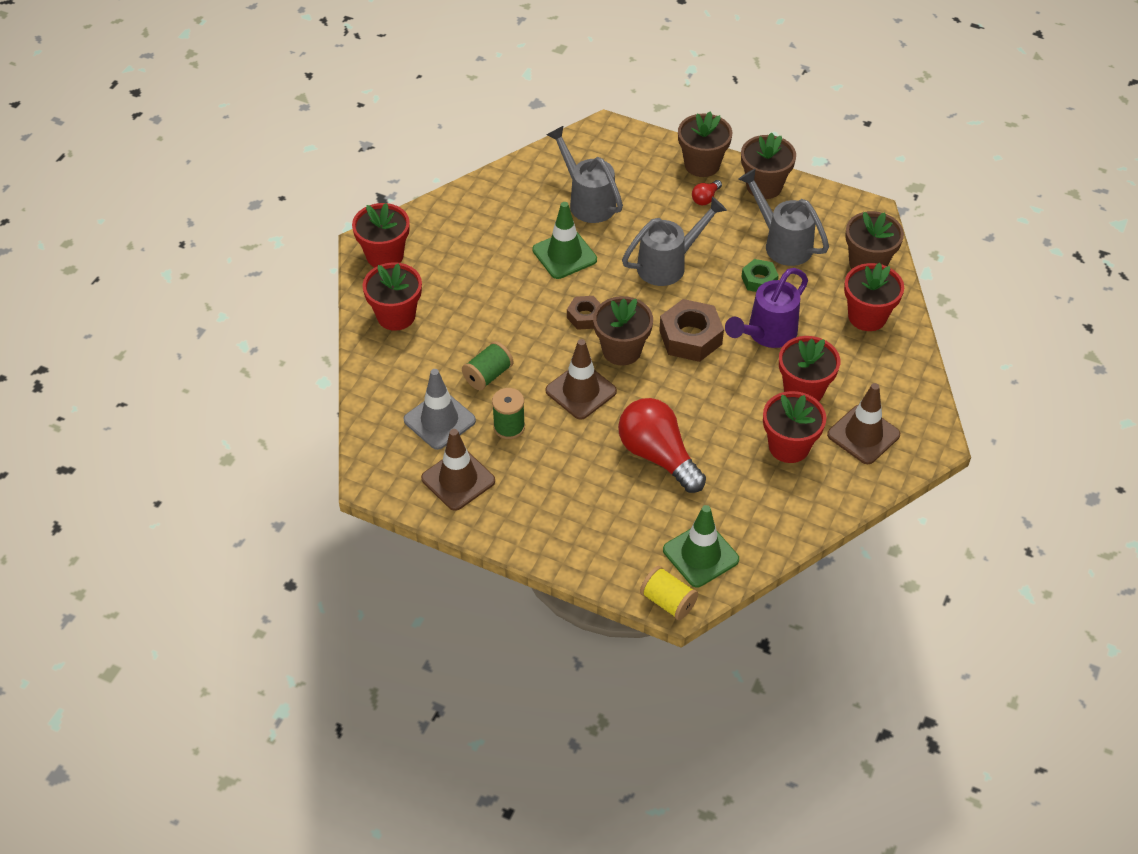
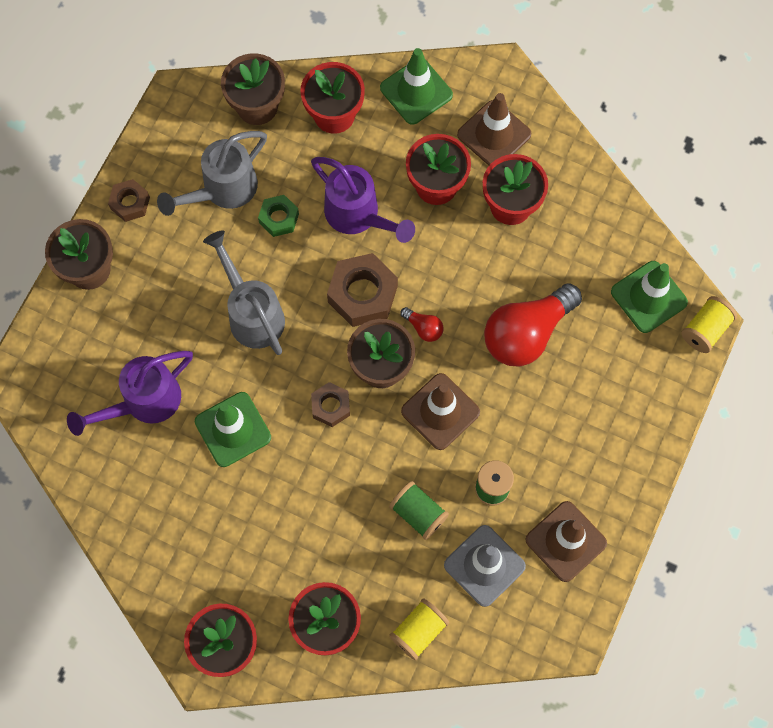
camera: 90 degrees left, 20 degrees up
(386, 375) = (419, 631): none -> yellow spool
(587, 201) = (144, 402): grey watering can -> purple watering can
(705, 198) = (147, 268): red light bulb -> red light bulb (423, 328)
(764, 186) = (130, 203): brown flower pot -> brown nut
(901, 376) = (416, 91): none -> green traffic cone

